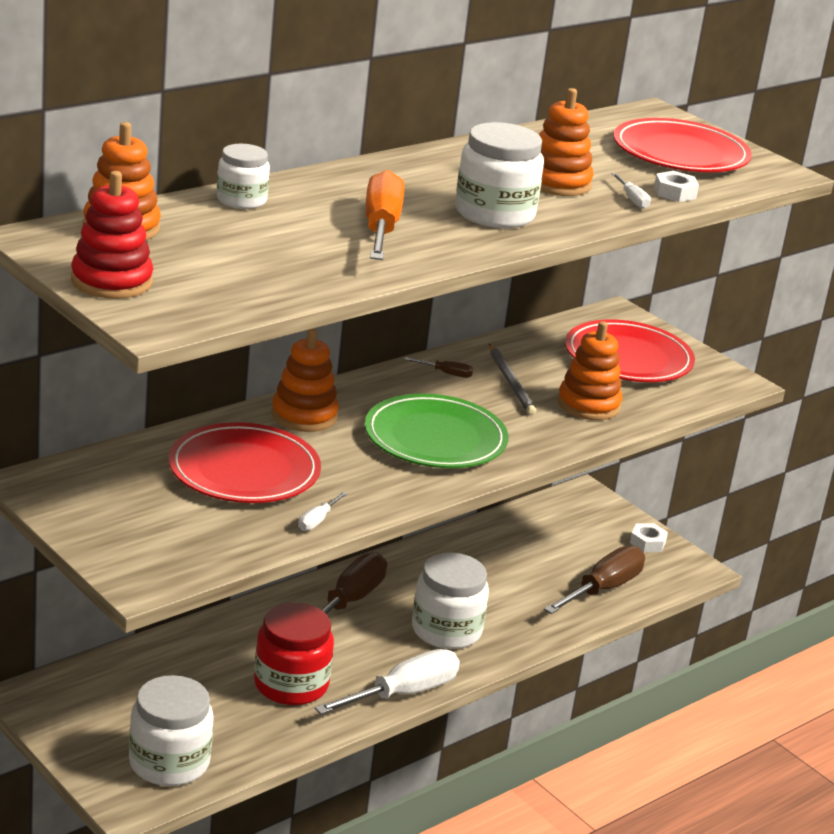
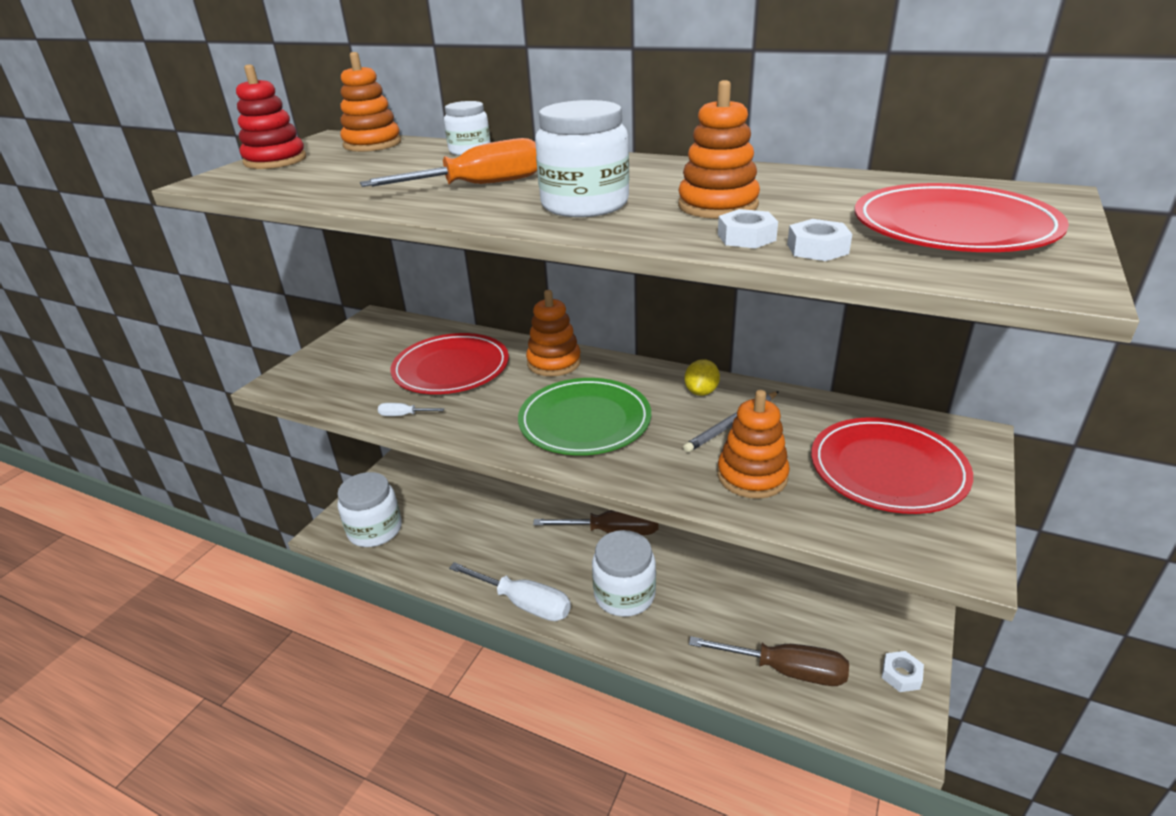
camera: 70 degrees right, 5 degrees up
(291, 684) = (492, 545): red jar -> none
(446, 373) = (701, 392): brown screwdriver -> yellow lemon
(632, 199) = (746, 237): white screwdriver -> white nut

